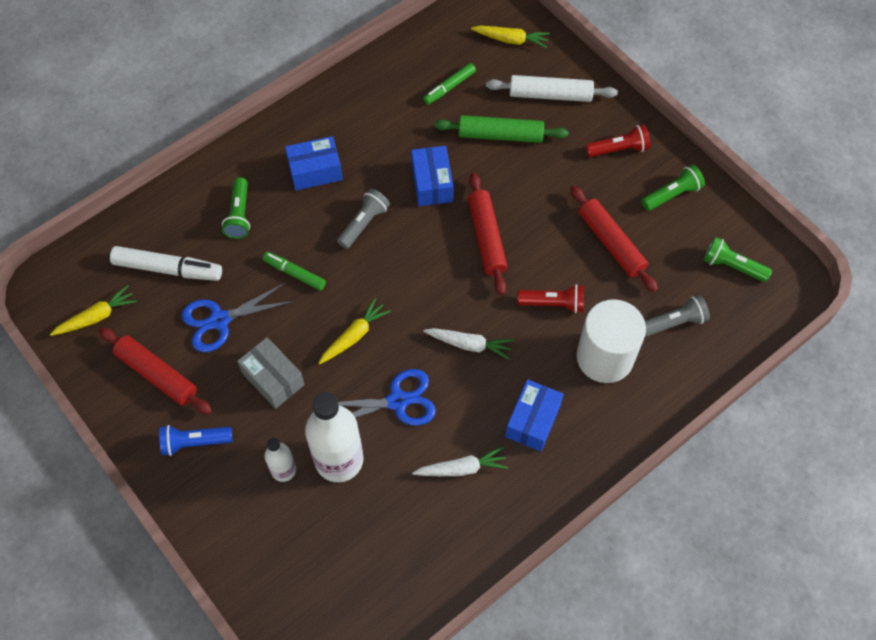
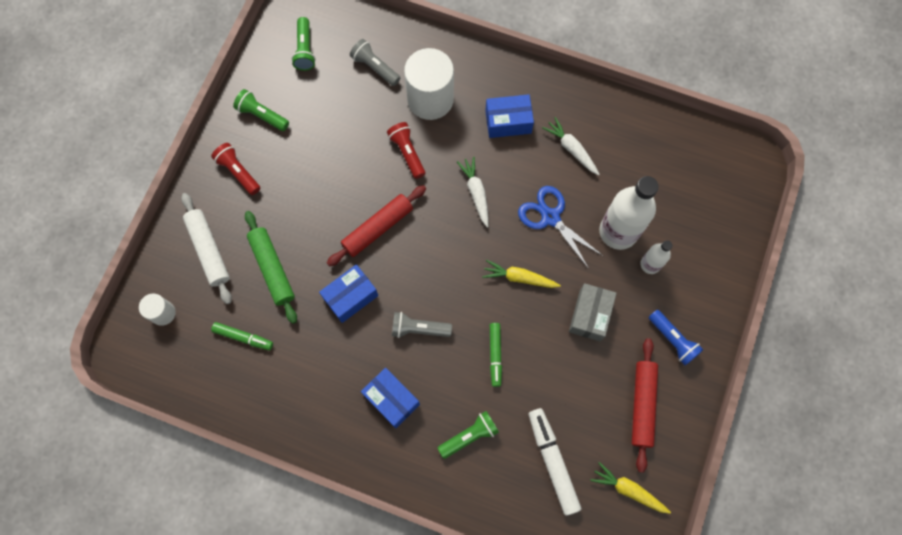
camera: 120 degrees left, 10 degrees up
(219, 321) = (570, 387): blue scissors -> none
(511, 40) = (163, 313): yellow carrot -> white cylinder
(611, 243) = (331, 138): red rolling pin -> none

